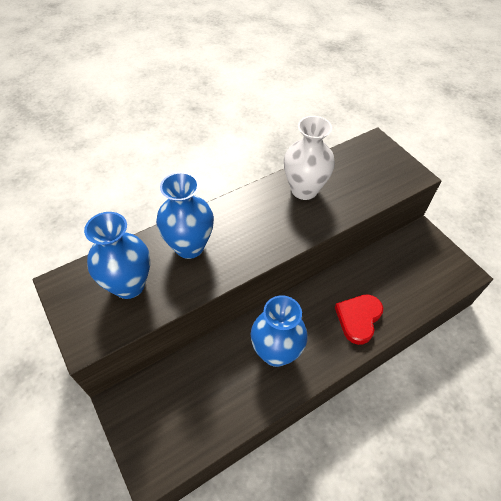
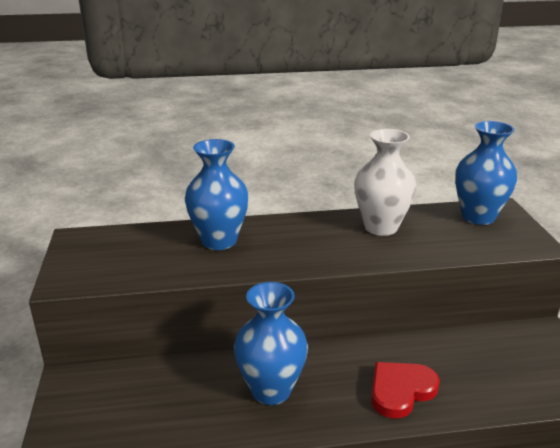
camera: 25 degrees right, 25 degrees down
(129, 285) = (136, 253): blue vase -> blue vase (478, 217)

